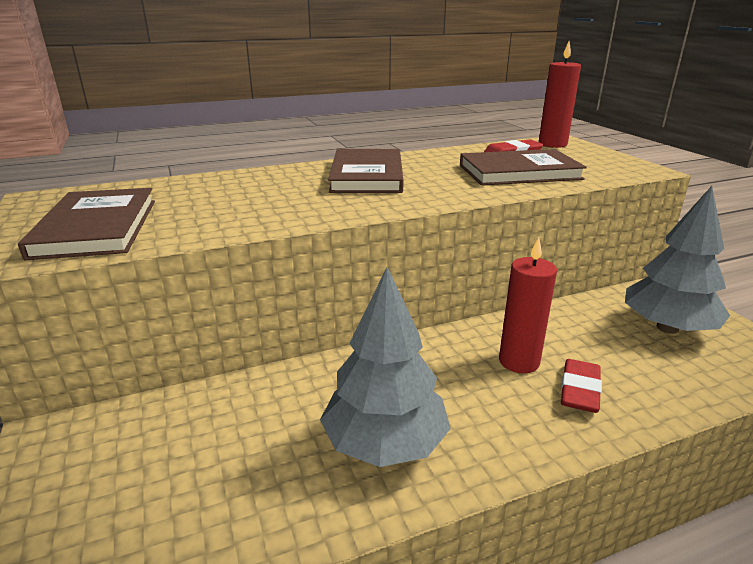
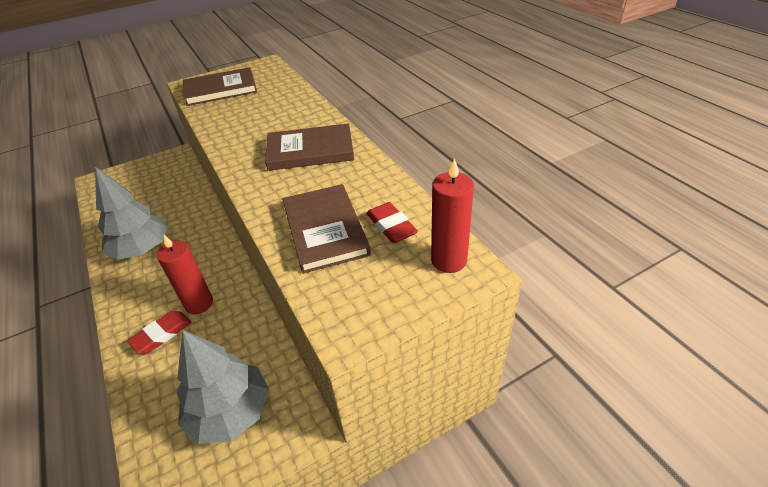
camera: 85 degrees right, 15 degrees up
(579, 390) = (162, 334): red eraser -> red eraser turned 60 degrees counterclockwise

